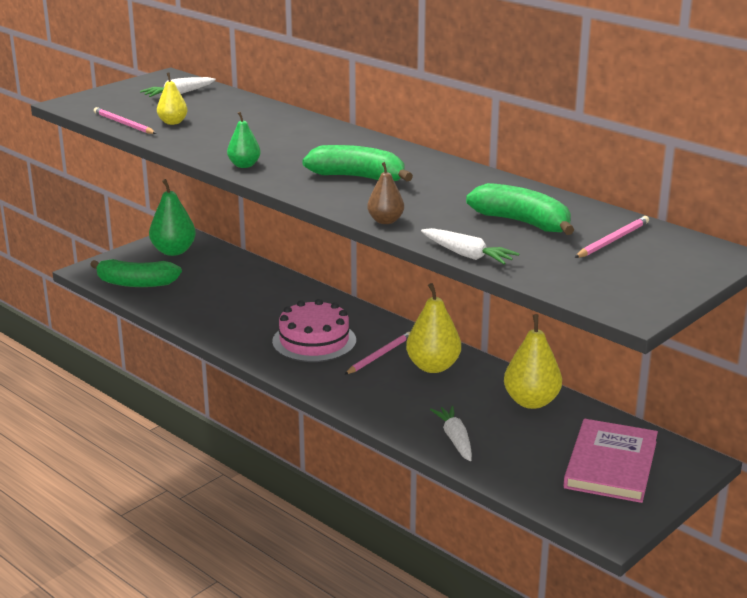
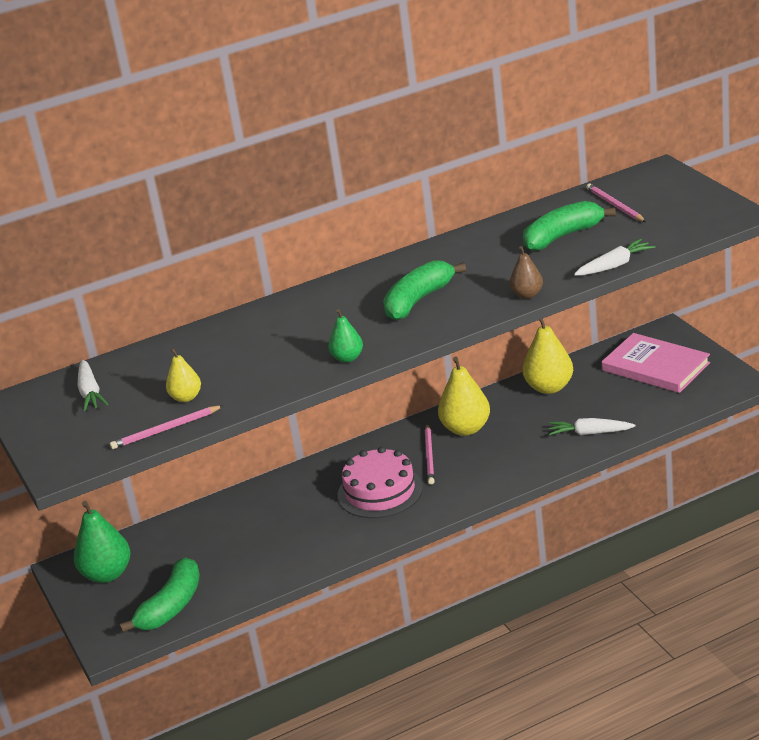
camera: 65 degrees left, 5 degrees up
(379, 355) = (429, 456): pink pencil -> pink pencil turned 150 degrees counterclockwise

